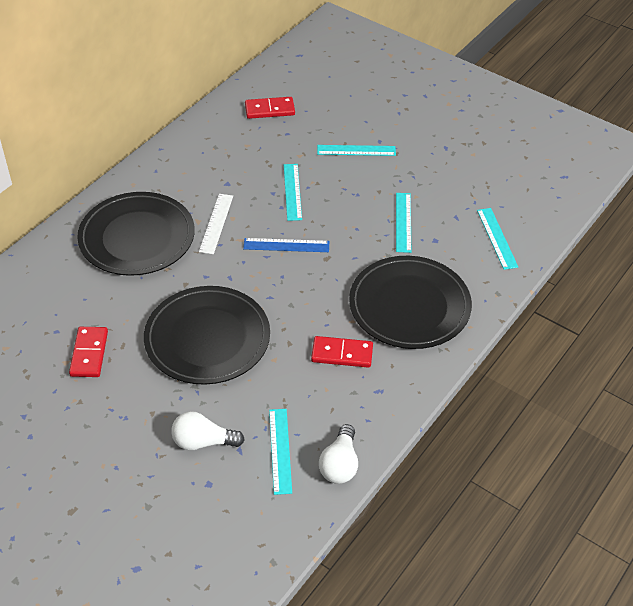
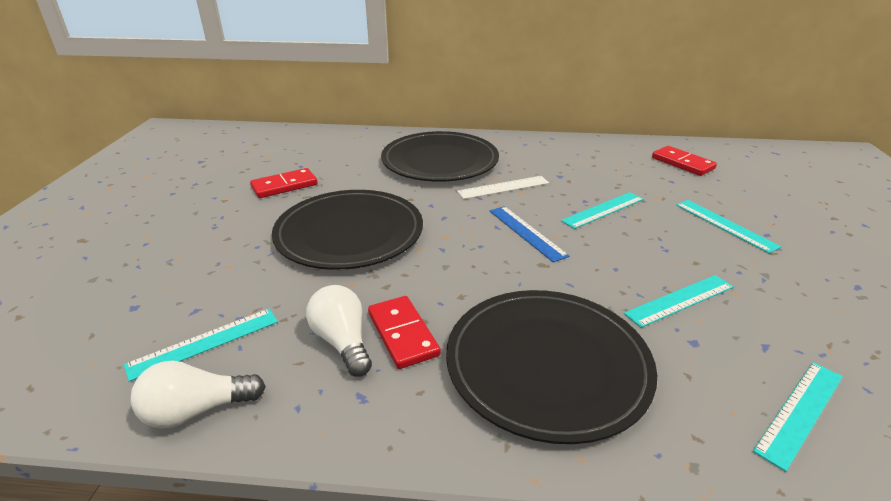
camera: 60 degrees right, 15 degrees down
(203, 442) = (198, 281): white light bulb -> white light bulb (342, 342)

